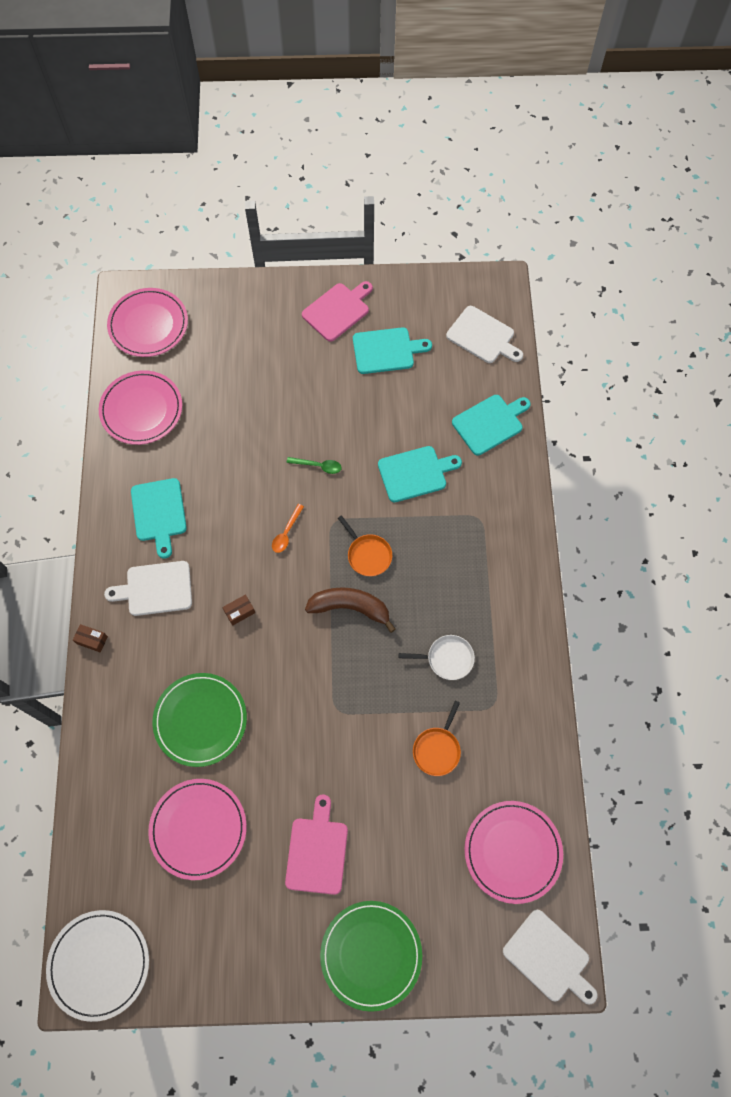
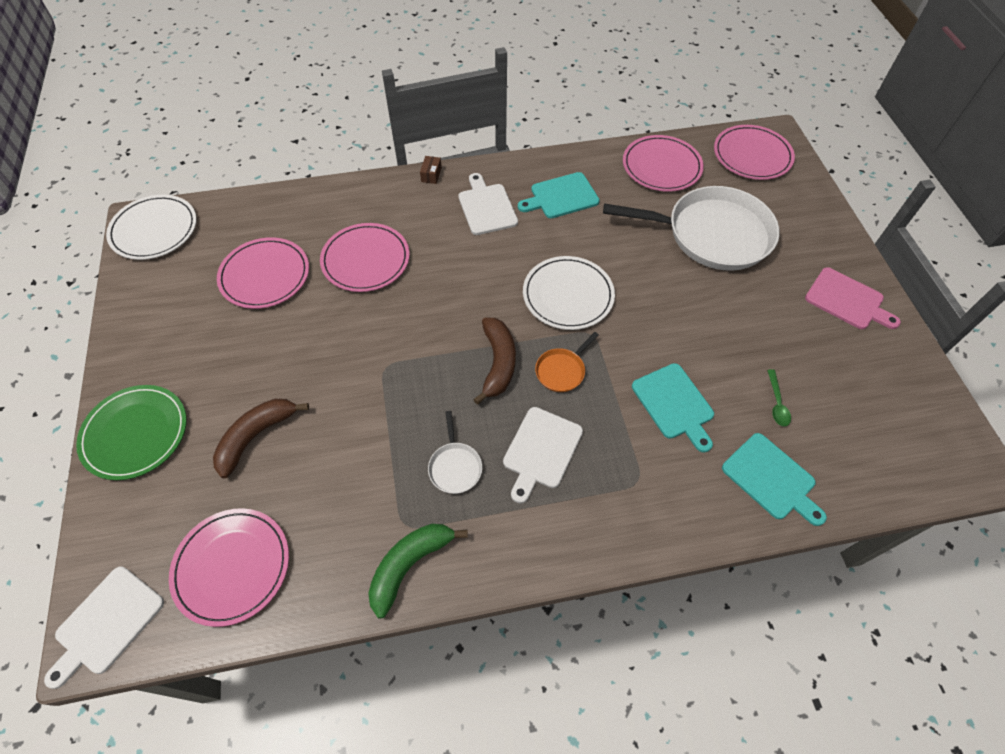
camera: 80 degrees right, 10 degrees down
(200, 720) = (366, 260): green plate -> pink plate
(239, 612) = (476, 271): brown box -> none
(241, 390) = (712, 234): none -> white pan
(286, 533) = (568, 295): orange spoon -> white plate
(317, 851) = (240, 371): pink cutting board -> none
(318, 466) = (651, 311): green spoon -> green spoon (776, 403)
(386, 351) = (819, 354): turquoise cutting board -> none
(392, 834) = (256, 436): none -> brown banana
(437, 749) = (348, 469): orange pan -> none
(482, 336) = (891, 456): white cutting board -> white cutting board (541, 450)
(527, 704) = (409, 565): none -> green banana

